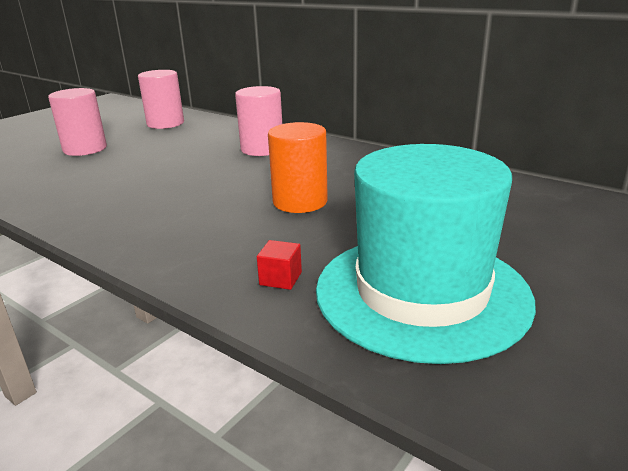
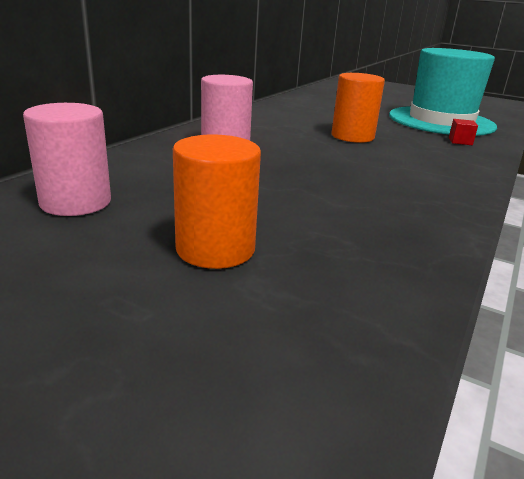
camera: 100 degrees left, 0 degrees up
(85, 149) = (215, 249): pink cylinder -> orange cylinder

